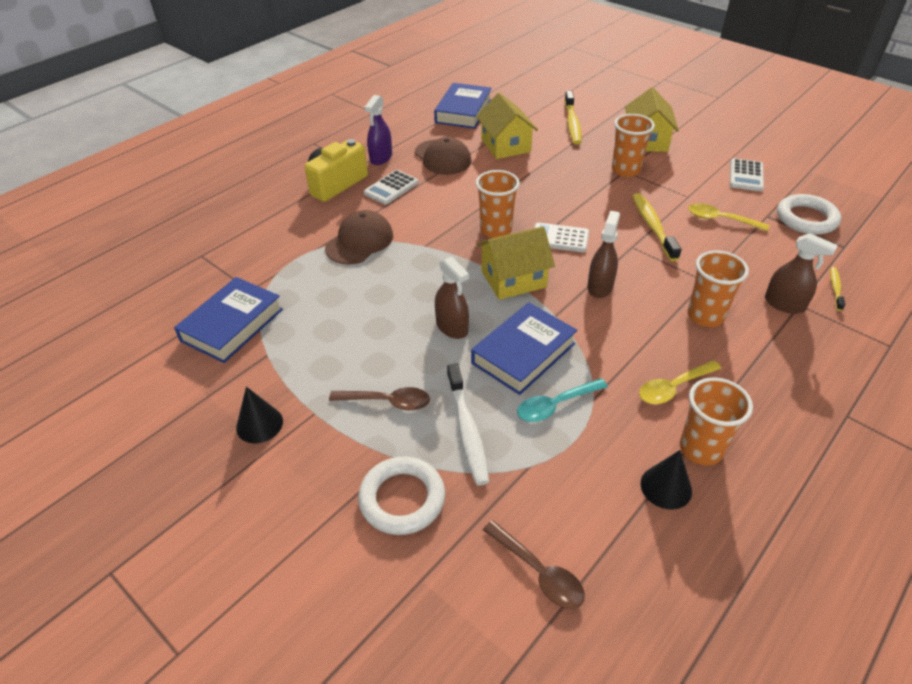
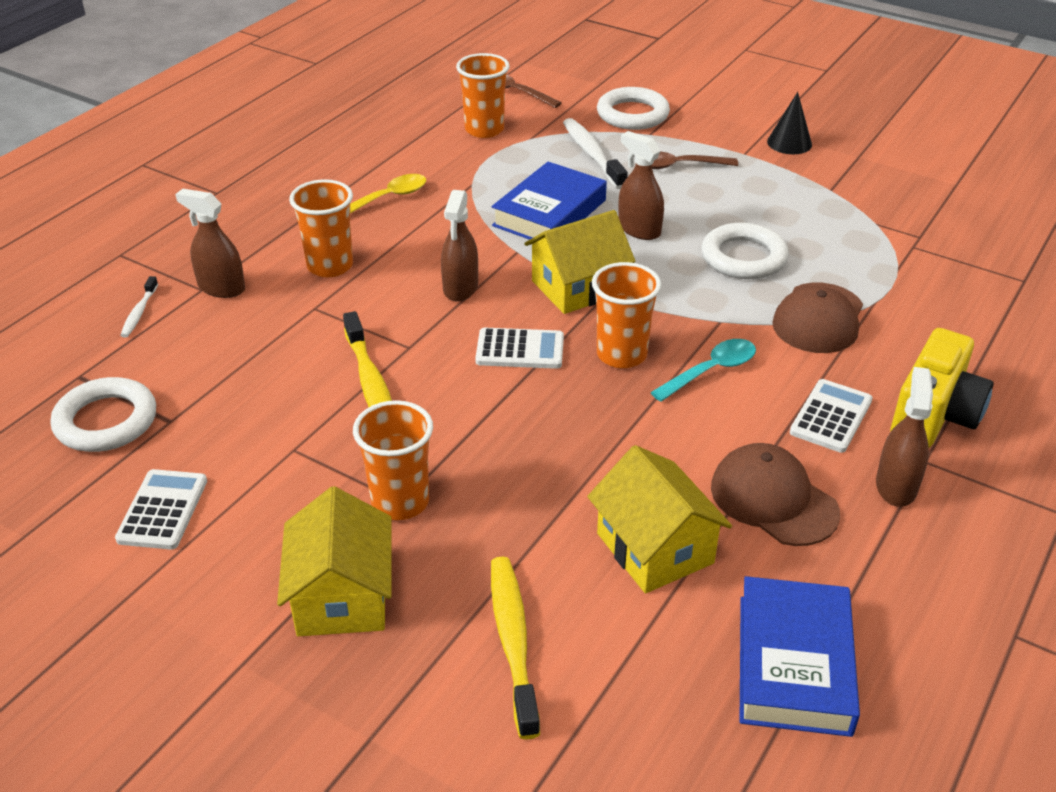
camera: 170 degrees right, 5 degrees down
(232, 325) = (896, 211): blue book -> none
(381, 158) = (896, 486): purple spray bottle -> brown spray bottle
(382, 292) = (743, 257): none -> white ring
(555, 405) = (510, 176): turquoise spoon -> turquoise spoon (711, 371)
(666, 487) = (410, 136): black cone -> none
(701, 449) = (372, 160): orange cup -> orange cup (484, 129)
(720, 219) = (254, 406): yellow spoon -> none
(835, 288) = (139, 313): yellow toothbrush -> white toothbrush

